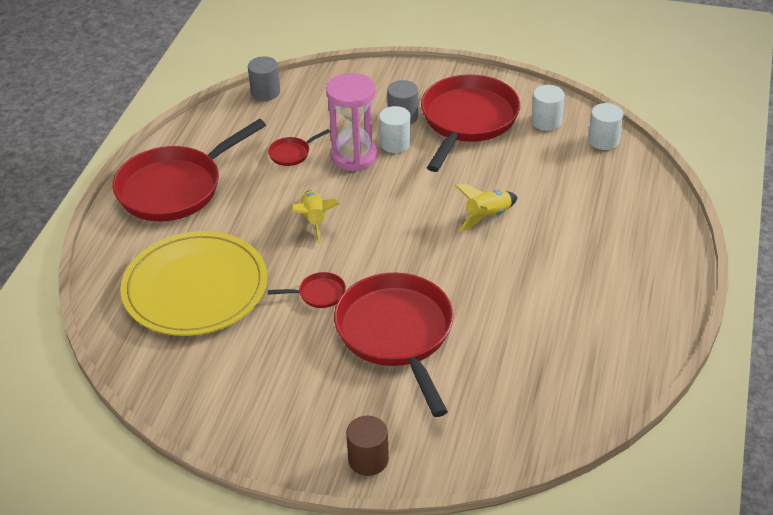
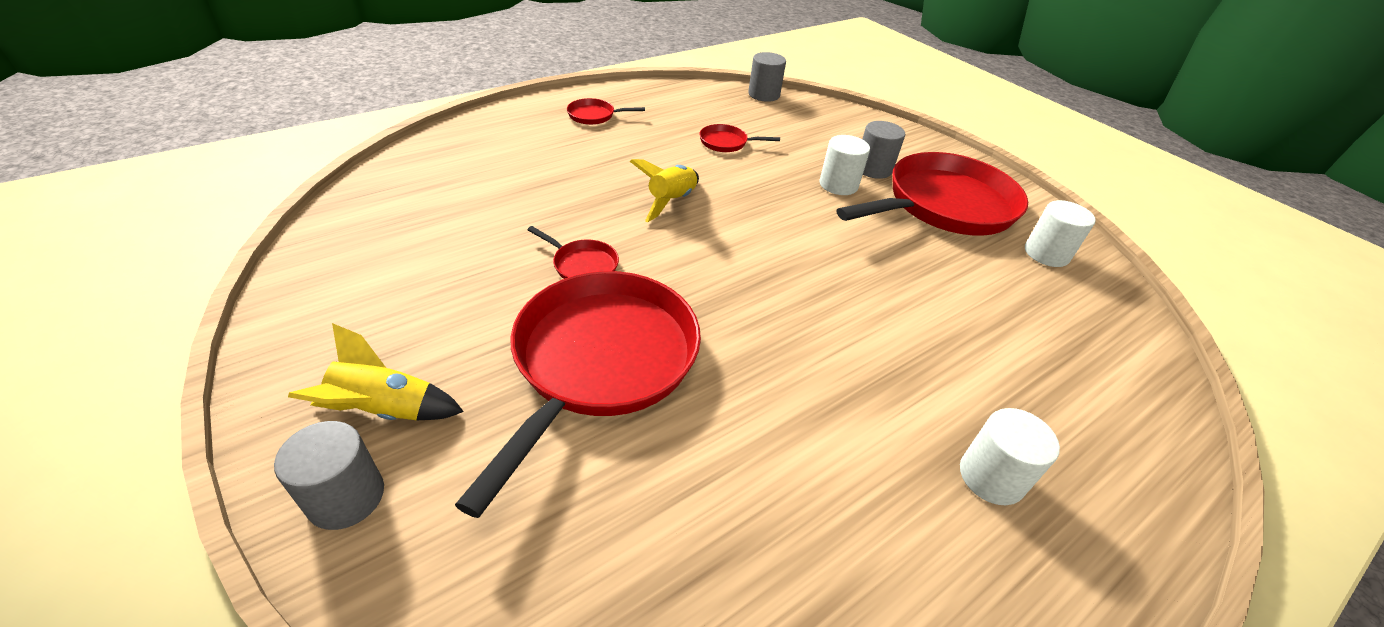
camera: 35 degrees right, 0 degrees up
(175, 187) = (594, 116): red pan -> red pan, size x0.41
(195, 288) = (489, 190): yellow plate -> none
(354, 156) = (782, 173): pink hourglass -> none
(368, 460) = (346, 497): brown cylinder -> grey cylinder
(487, 217) = (866, 305): yellow rocket -> yellow rocket (385, 410)
(603, 140) = (1115, 313): white cylinder -> white cylinder (991, 477)

